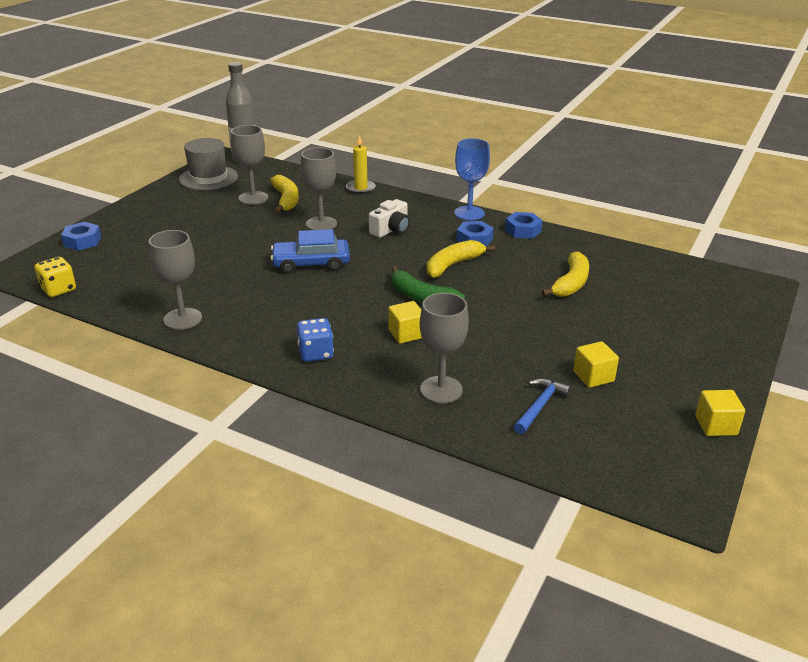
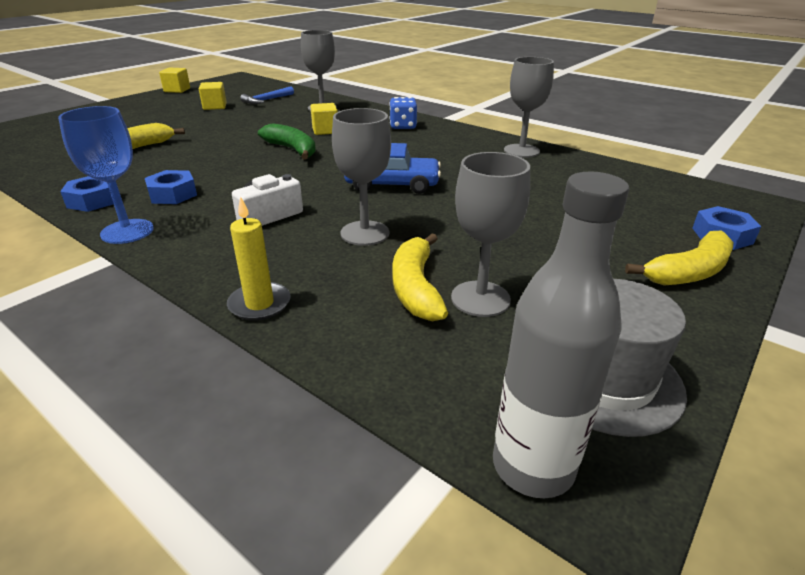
camera: 170 degrees left, 0 degrees up
(58, 289) = (676, 181): yellow dice -> none
(453, 265) = (232, 171): yellow banana -> yellow banana (689, 272)

